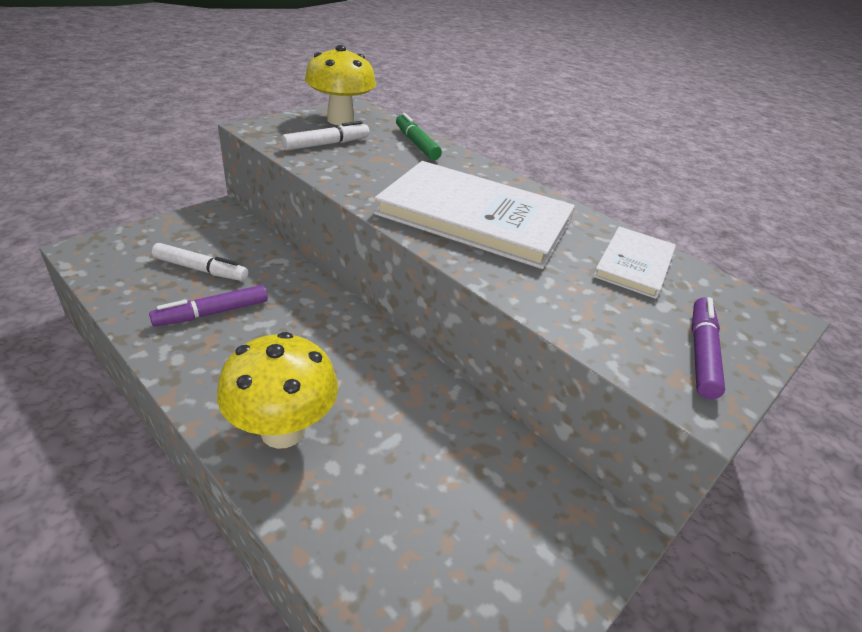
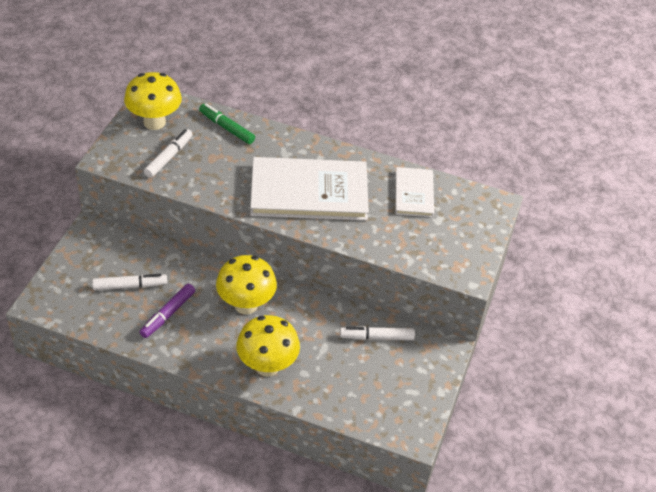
camera: 25 degrees left, 10 degrees up
(322, 339) = (246, 305): none -> yellow mushroom
(490, 459) = (377, 337): none -> white marker
(701, 353) = (463, 246): purple marker -> none

